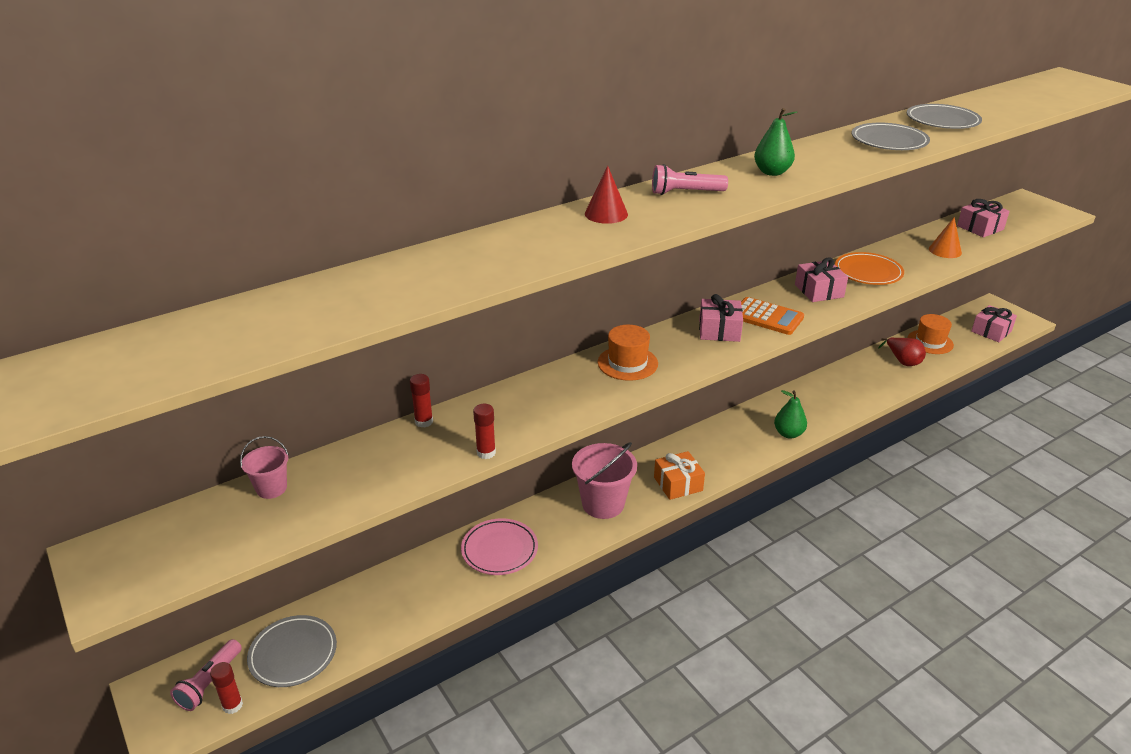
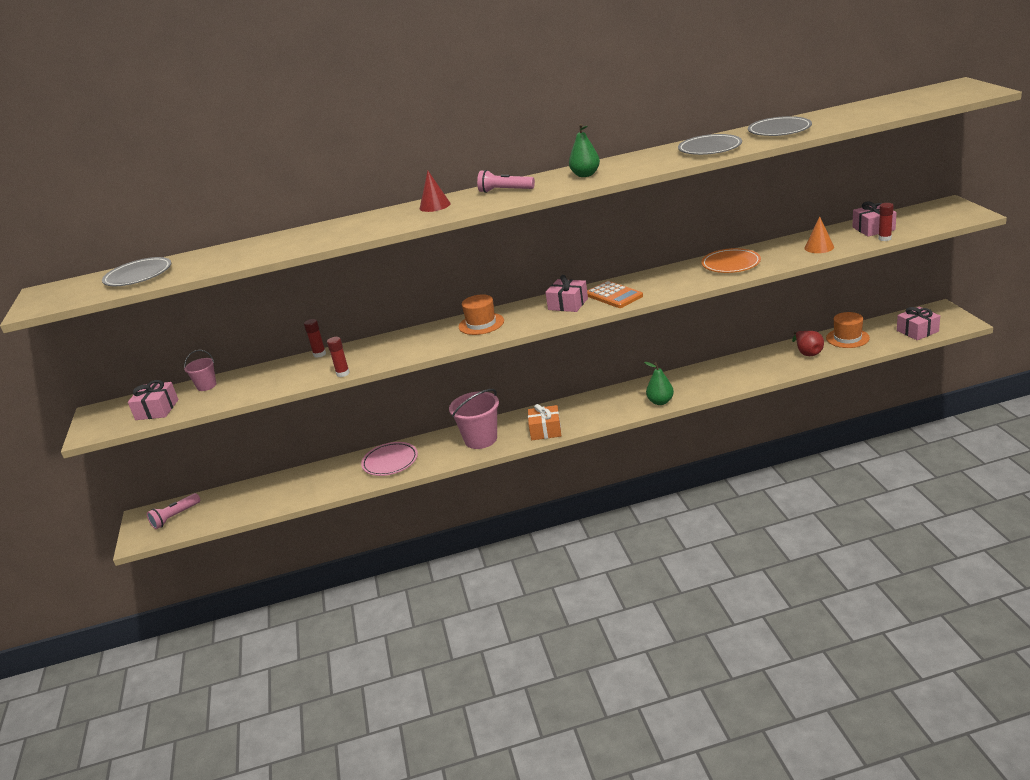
camera: 25 degrees right, 5 degrees down
(232, 705) = (181, 530): red glue stick -> red glue stick (884, 238)
(293, 654) = (229, 507): grey plate -> grey plate (138, 276)
(819, 291) = (674, 278): pink gift -> pink gift (157, 410)

